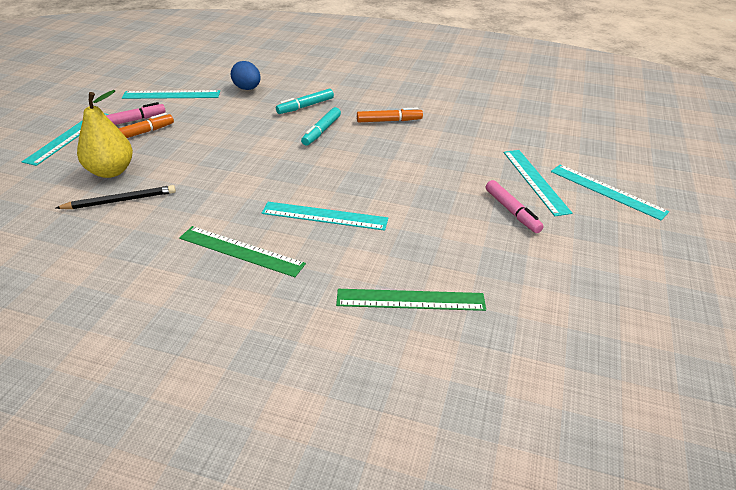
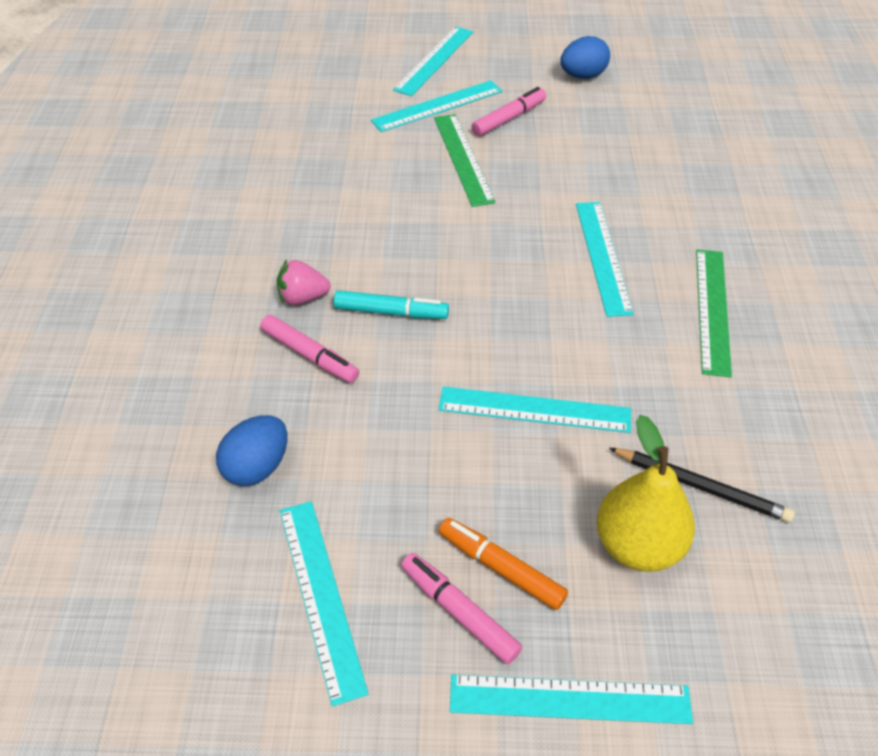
camera: 105 degrees left, 10 degrees up
(120, 201) = (701, 487): black pencil -> black pencil turned 150 degrees clockwise
(218, 160) = (534, 409): none -> turquoise ruler
(305, 106) = (310, 355): turquoise marker -> pink marker
(349, 109) = (302, 298): none -> pink strawberry
(389, 121) = (329, 244): orange marker -> none
(410, 300) = (694, 168): green ruler -> green ruler (463, 159)
(580, 271) = (582, 76): none -> blue egg

